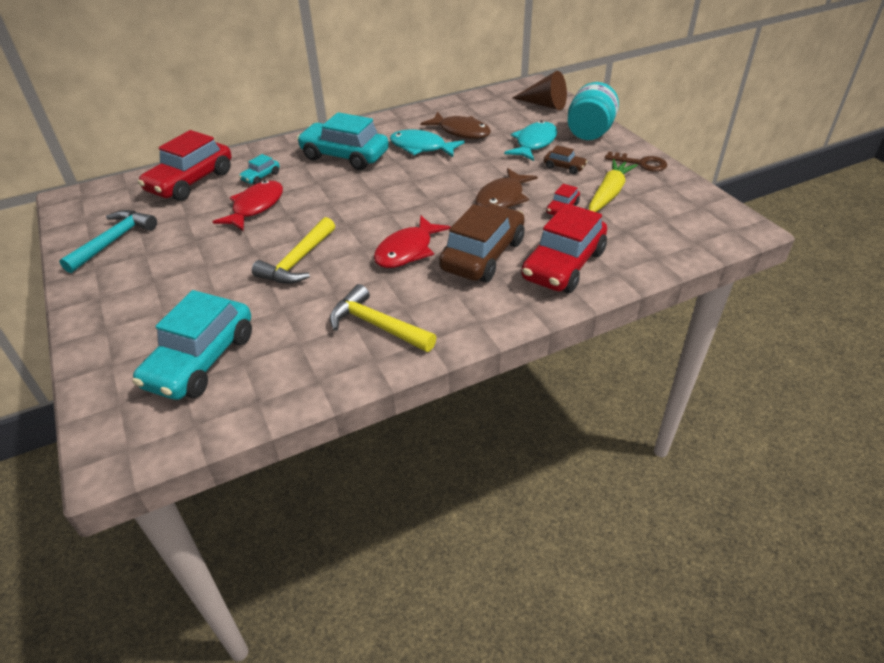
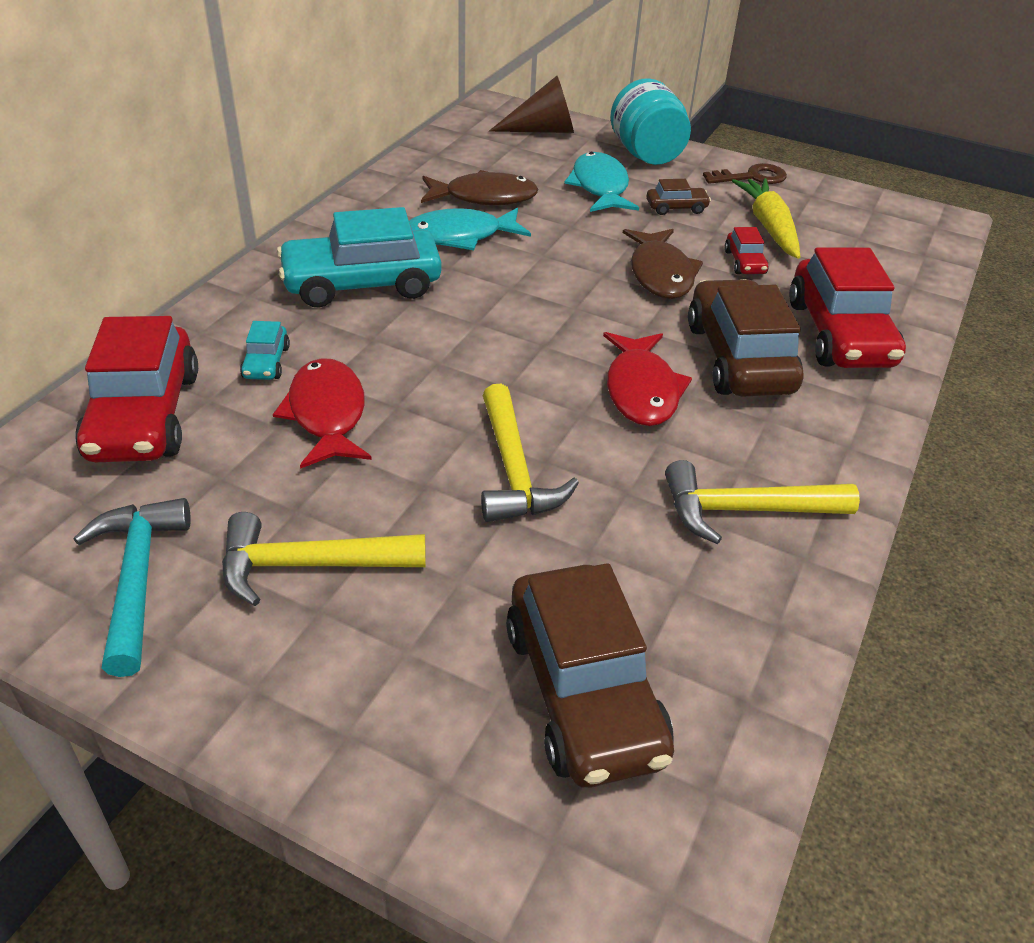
camera: 40 degrees left, 0 degrees up
(172, 263) = (309, 565): none -> yellow hammer
(201, 360) = (583, 692): turquoise car -> brown car

